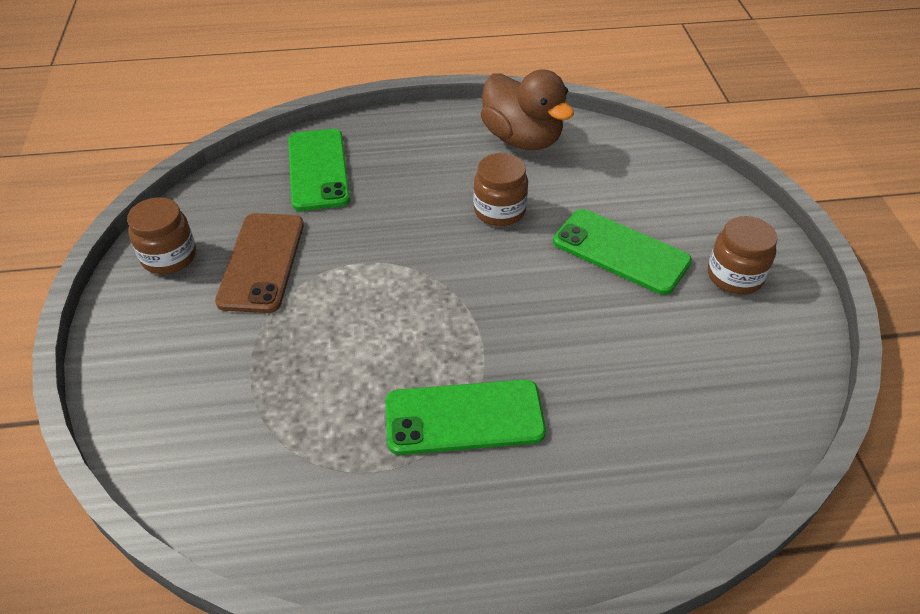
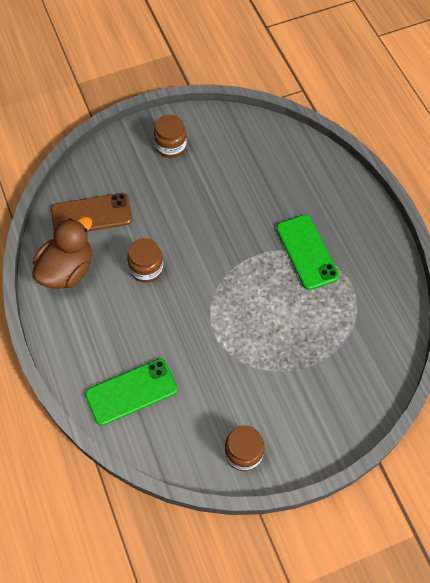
camera: 105 degrees left, 15 degrees up
(261, 262) = (231, 392): brown phone -> brown phone (91, 215)
(621, 251) = (166, 200): green phone -> none

